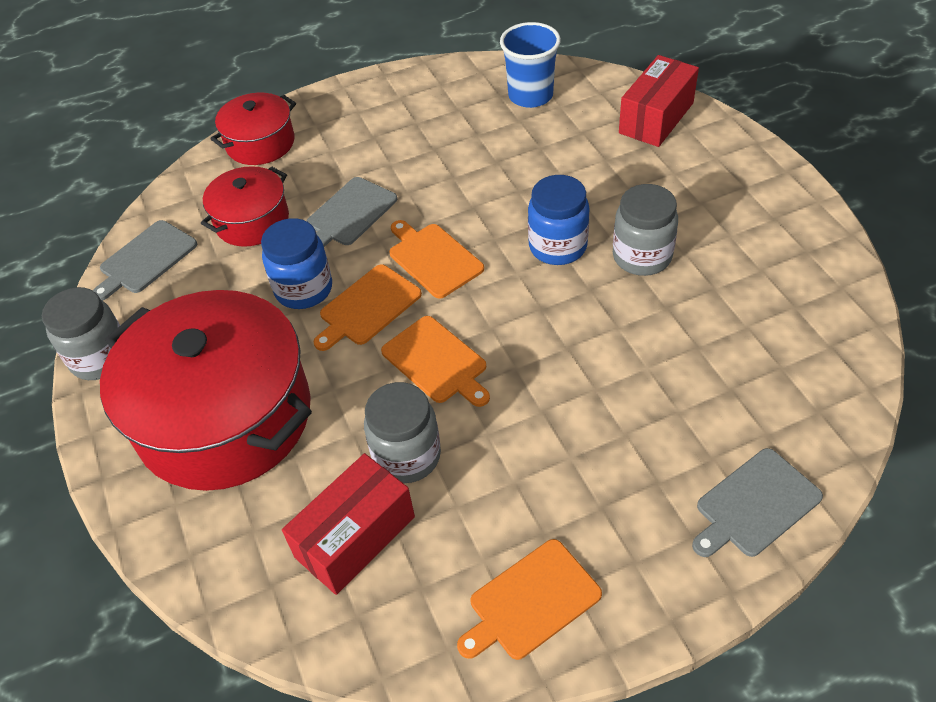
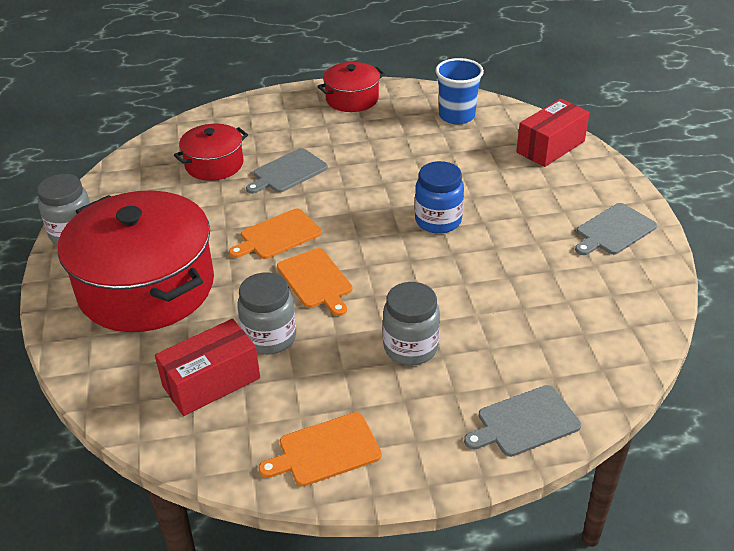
camera: 10 degrees right, 10 degrees down
(145, 259) = (128, 176): grey cutting board -> grey cutting board (614, 230)
(260, 143) = (239, 115): red pot -> red pot (352, 99)
(304, 289) = (235, 215): blue jar -> none
(433, 258) = (339, 212): orange cutting board -> none
(642, 256) = (501, 239): grey jar -> grey jar (410, 347)

